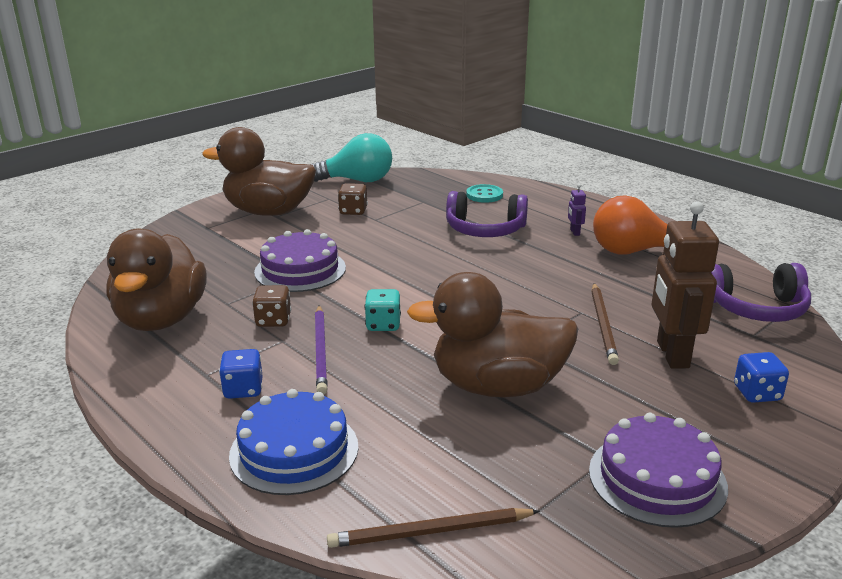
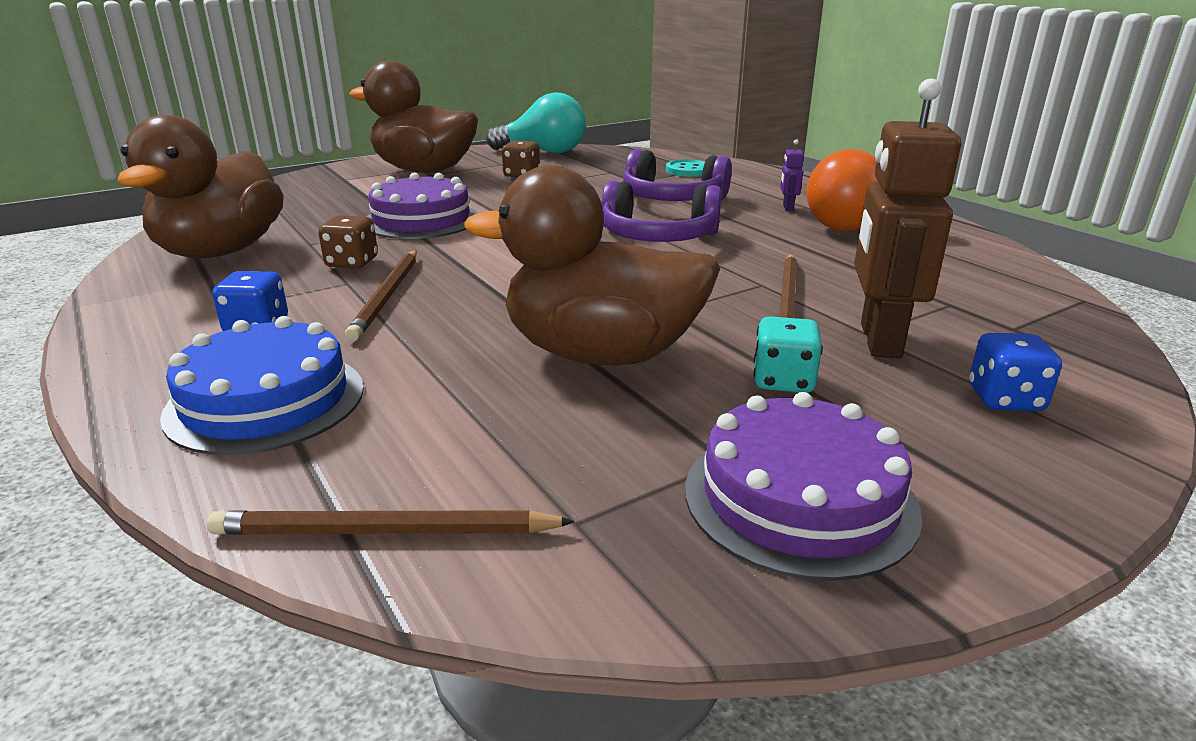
camera: 10 degrees right, 0 degrees up
(321, 351) = (387, 296): purple pencil -> brown pencil
(383, 325) = (486, 277): turquoise dice -> turquoise dice (783, 381)
(755, 308) = (1024, 299): purple headphones -> purple headphones (658, 237)

